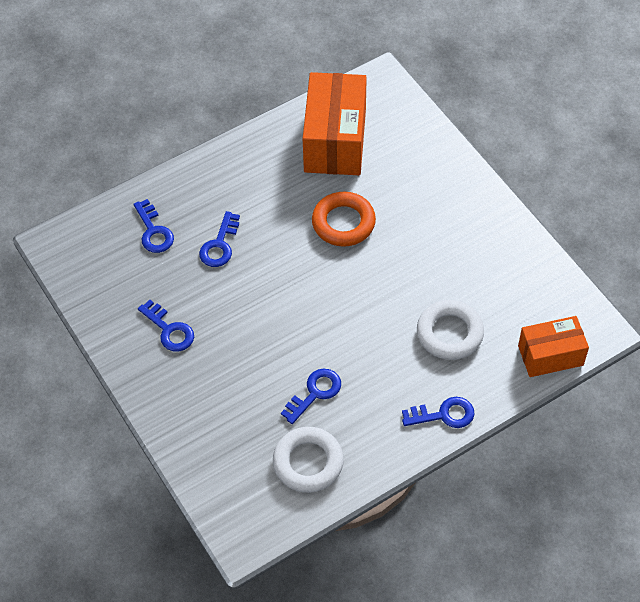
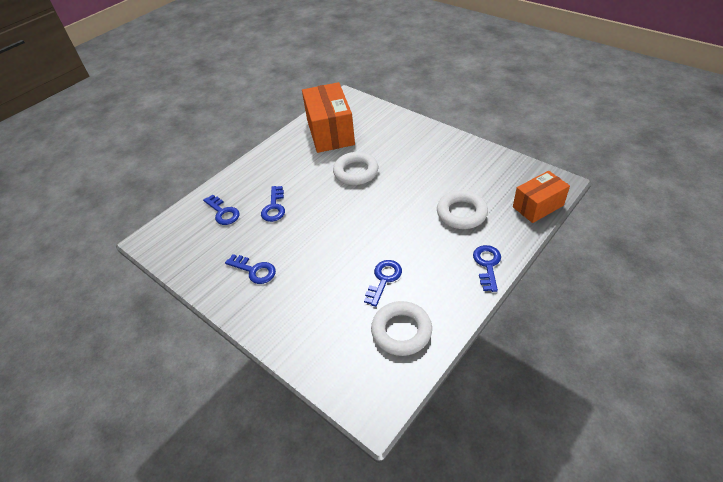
camera: 15 degrees left, 10 degrees down
(343, 223) = (356, 172): orange ring -> white ring
(444, 414) = (487, 264): blue key -> blue key turned 60 degrees counterclockwise

